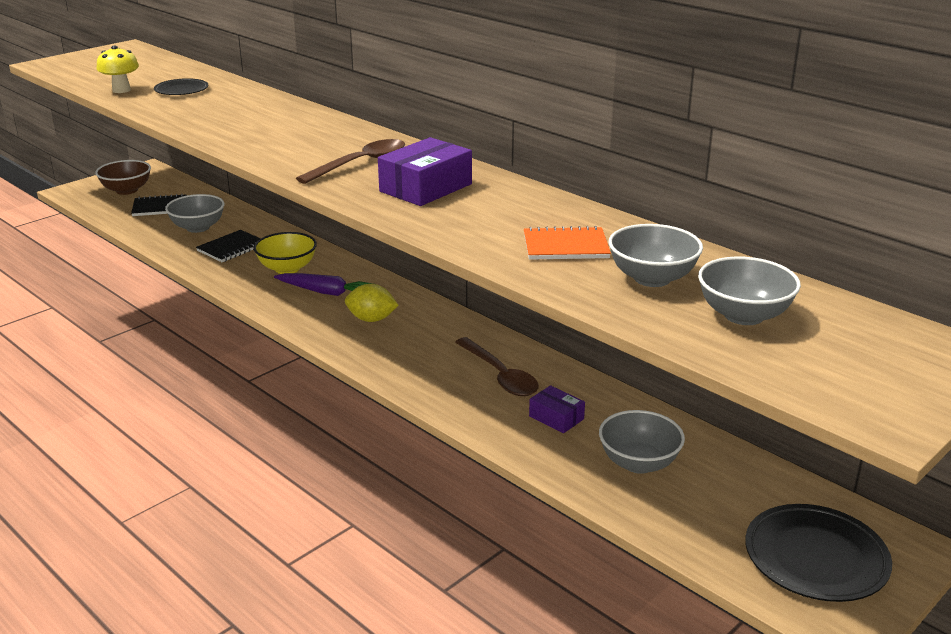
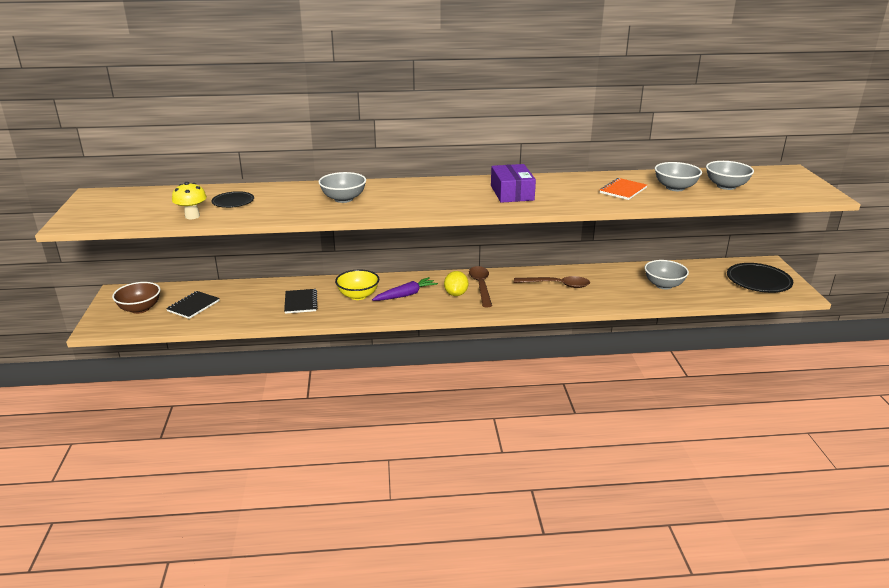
camera: 50 degrees left, 0 degrees up
(198, 227) = (251, 303): grey bowl -> grey bowl (343, 199)
(361, 163) = (454, 195): brown spoon -> brown spoon (481, 286)
(371, 319) = (456, 294): yellow lemon -> yellow lemon turned 45 degrees counterclockwise
(556, 417) = (609, 287): purple box -> none

